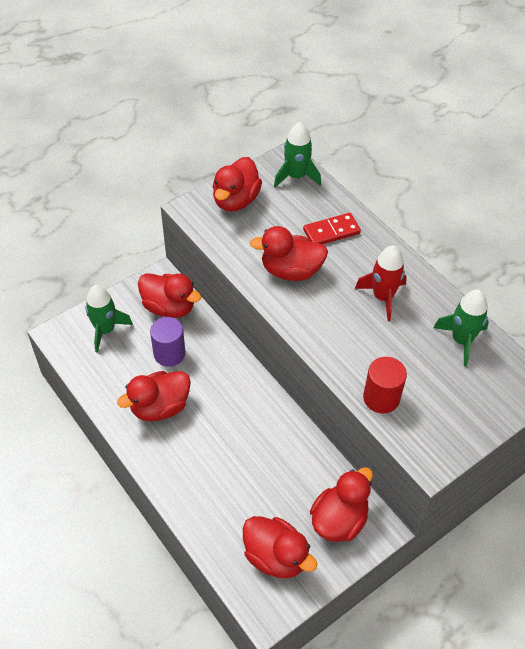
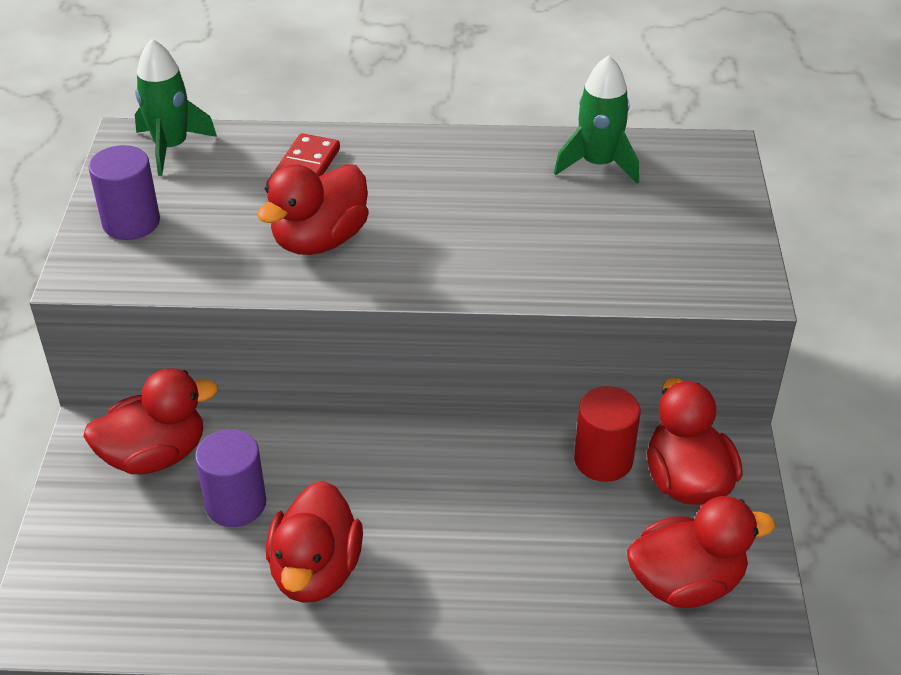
camera: 50 degrees left, 10 degrees down
(105, 330) = (101, 557): green rocket -> none
(236, 200) = (131, 222): red duck -> purple cylinder
(381, 398) = (612, 276): red cylinder -> red cylinder (603, 460)
(383, 297) = (461, 187): red rocket -> none

